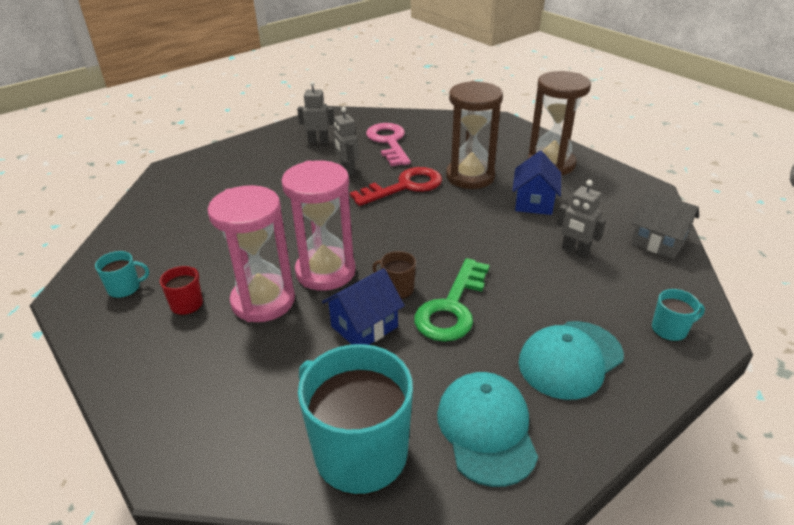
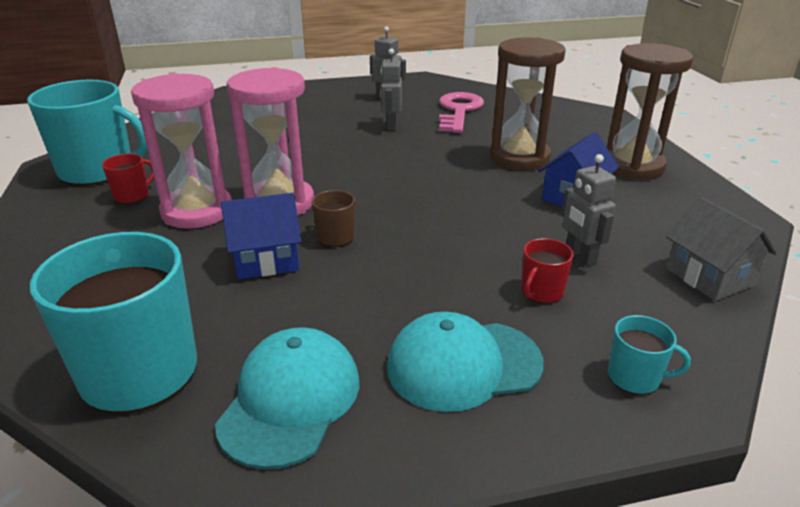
camera: 25 degrees right, 5 degrees down
(125, 288) = (98, 170): turquoise mug -> turquoise mug, size x2.26
(404, 186) = (436, 151): red key -> none
(452, 307) = (375, 270): green key -> none
(573, 287) = (541, 292): none -> red mug

